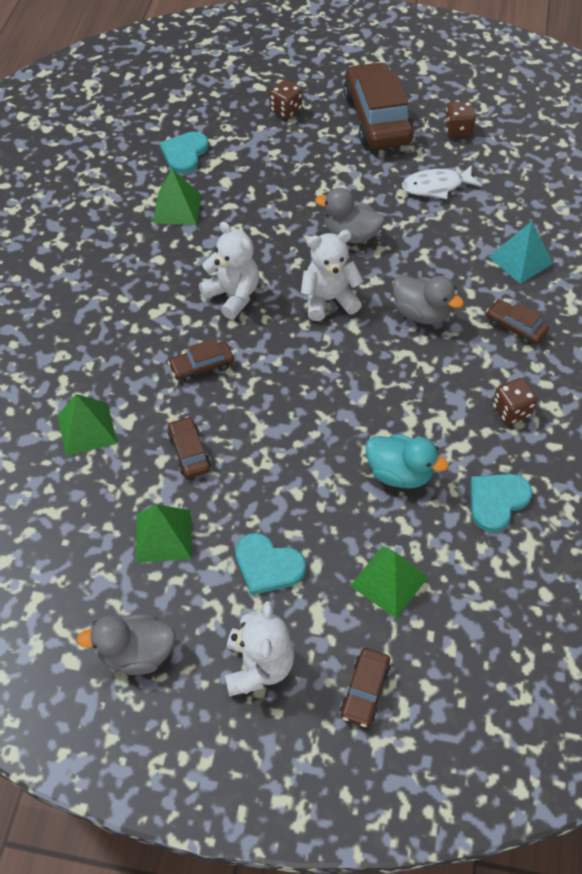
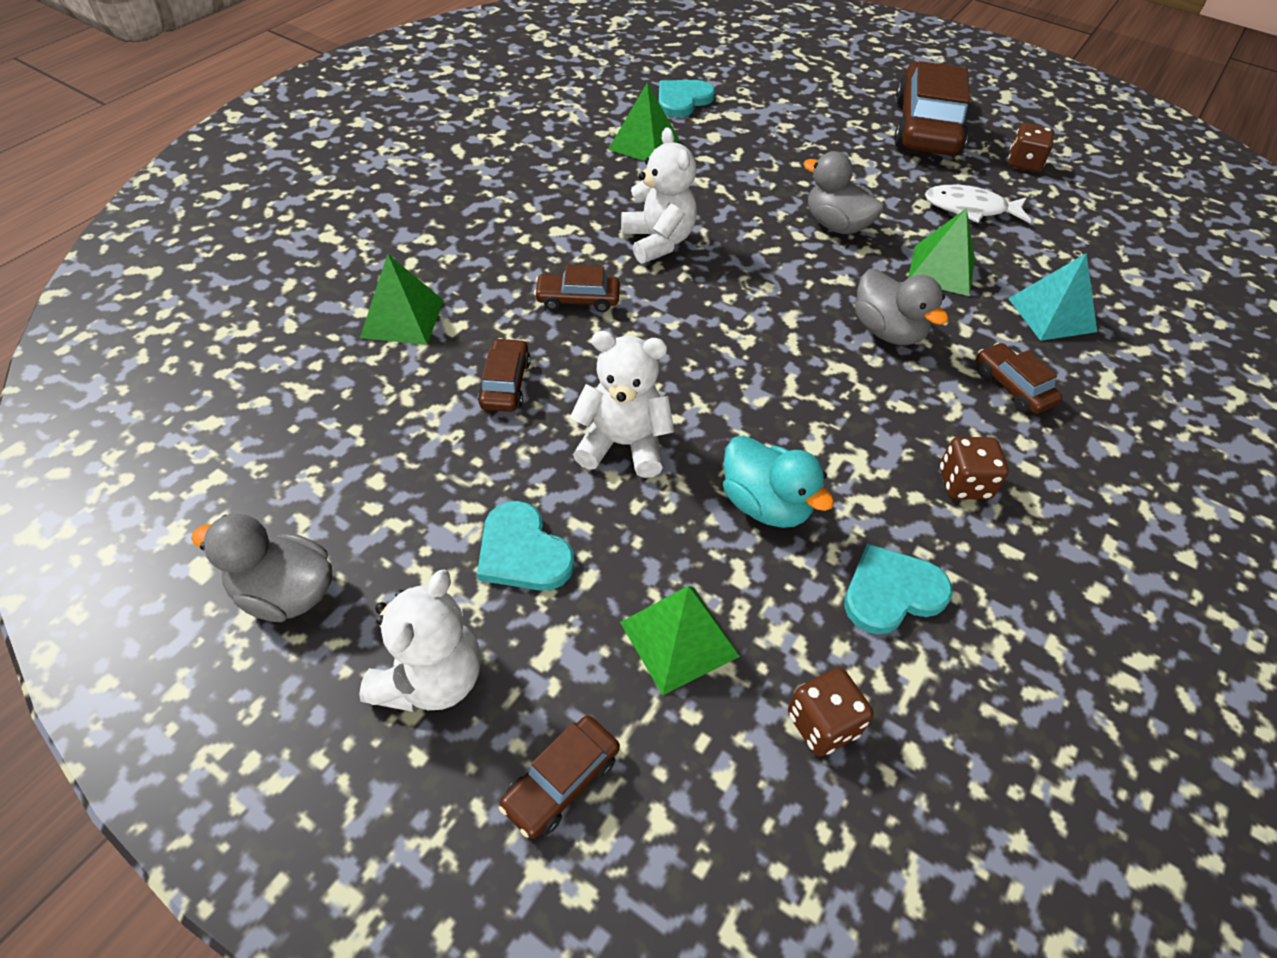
camera: 20 degrees right, 5 degrees down
(163, 536) = (413, 465): green pyramid -> green pyramid (941, 270)
(286, 110) = (820, 93): brown dice -> brown dice (822, 724)
(329, 300) = (773, 281): white teddy bear -> white teddy bear (623, 445)

